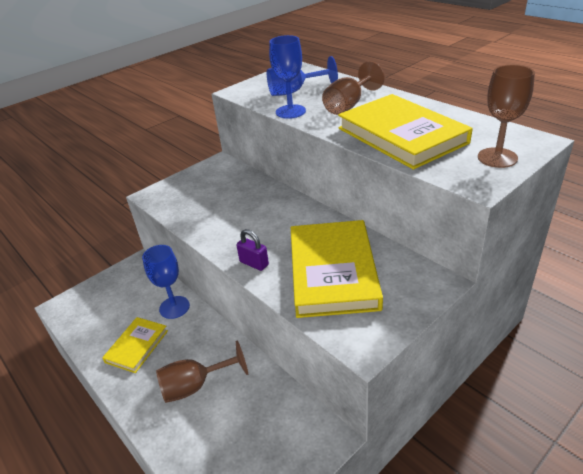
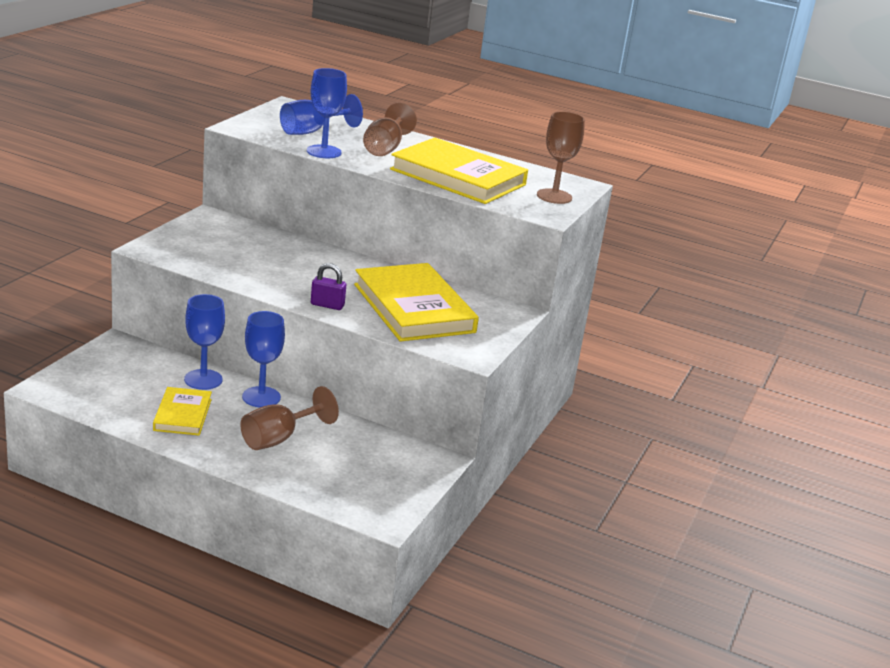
camera: 30 degrees left, 10 degrees down
(207, 332) = (261, 397): none -> blue goblet

